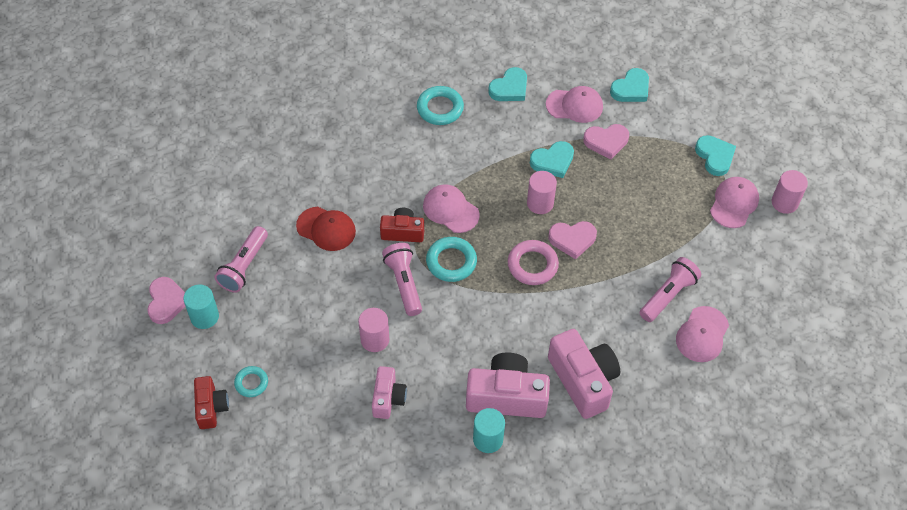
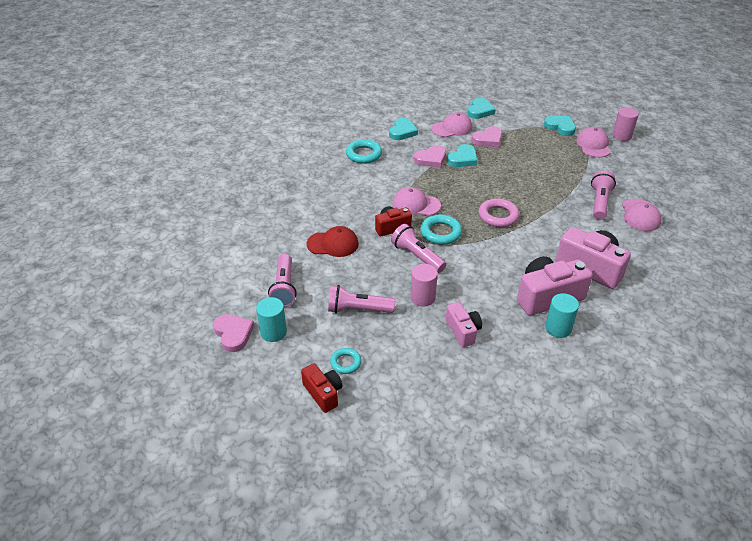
camera: 25 degrees left, 15 degrees down
(300, 325) = (358, 309): none -> pink flashlight
(540, 203) = (473, 182): pink cylinder -> none
(572, 239) = (512, 194): pink heart -> pink heart (431, 159)

